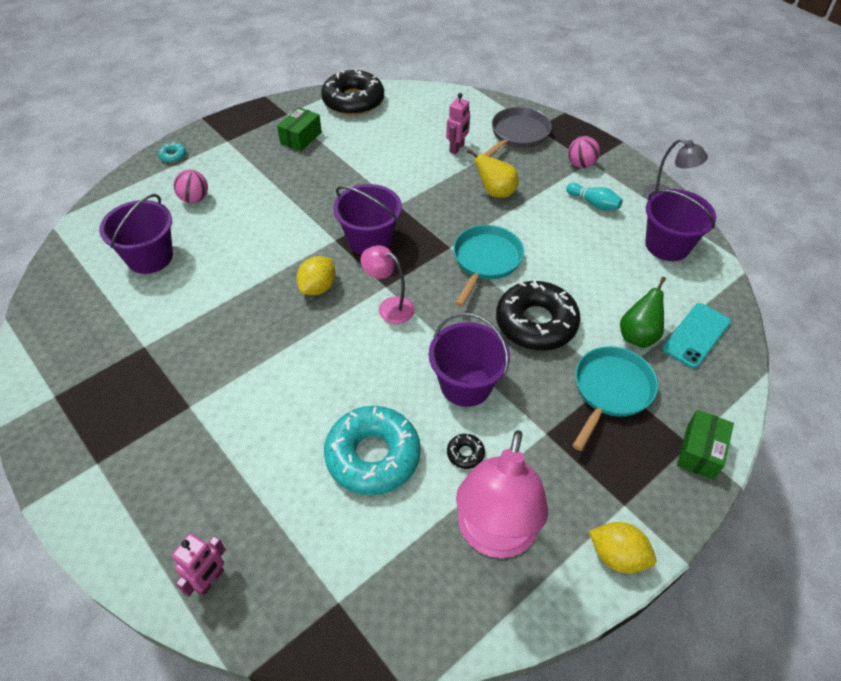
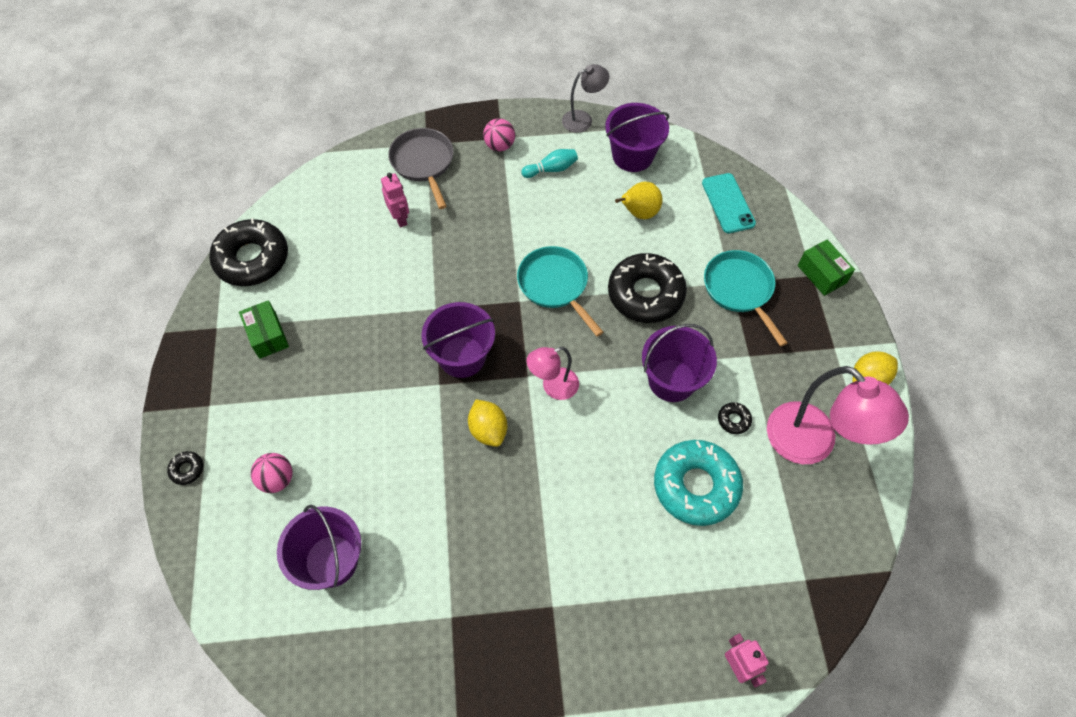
camera: 55 degrees left, 10 degrees up
(173, 156) = (187, 469): turquoise donut -> black donut
(495, 192) = (481, 227): yellow pear -> yellow pear (639, 213)
(638, 336) = (704, 238): green pear -> none

